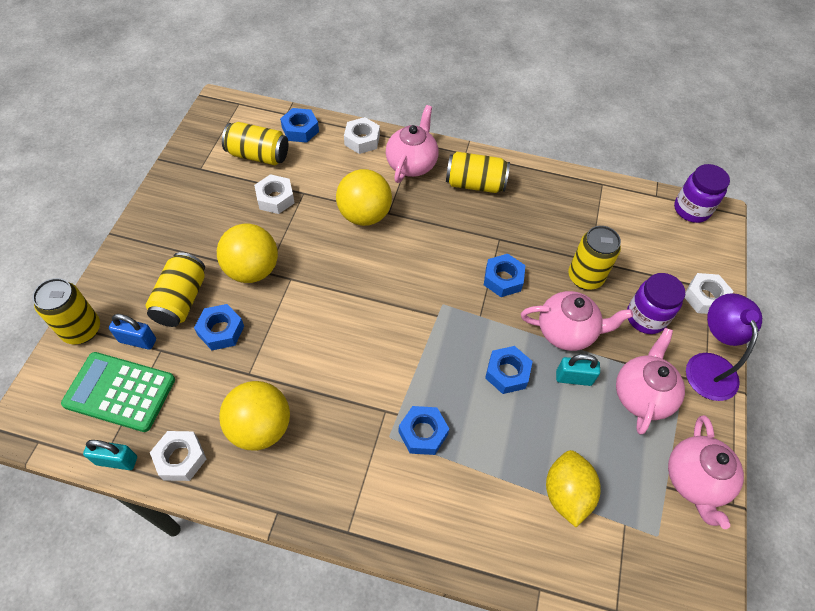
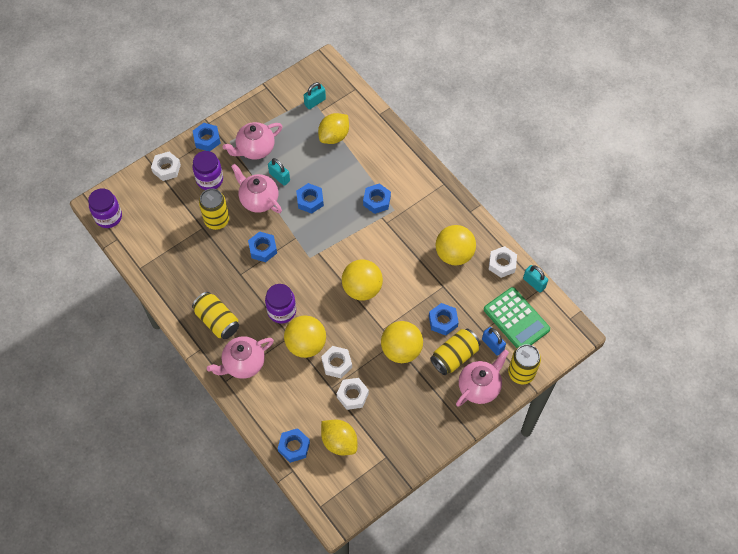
camera: 140 degrees left, 5 degrees up
(258, 155) = (339, 442): yellow can -> yellow lemon
(350, 307) = (362, 288): none -> yellow ball
(362, 140) = (259, 407): white nut -> white nut (336, 364)
(419, 230) = (282, 311): none -> purple jar
(647, 533) = (315, 102): none -> turquoise padlock
(694, 480) = (272, 105): pink teapot -> pink teapot (479, 387)
(708, 365) = (207, 139): purple lamp -> blue nut

